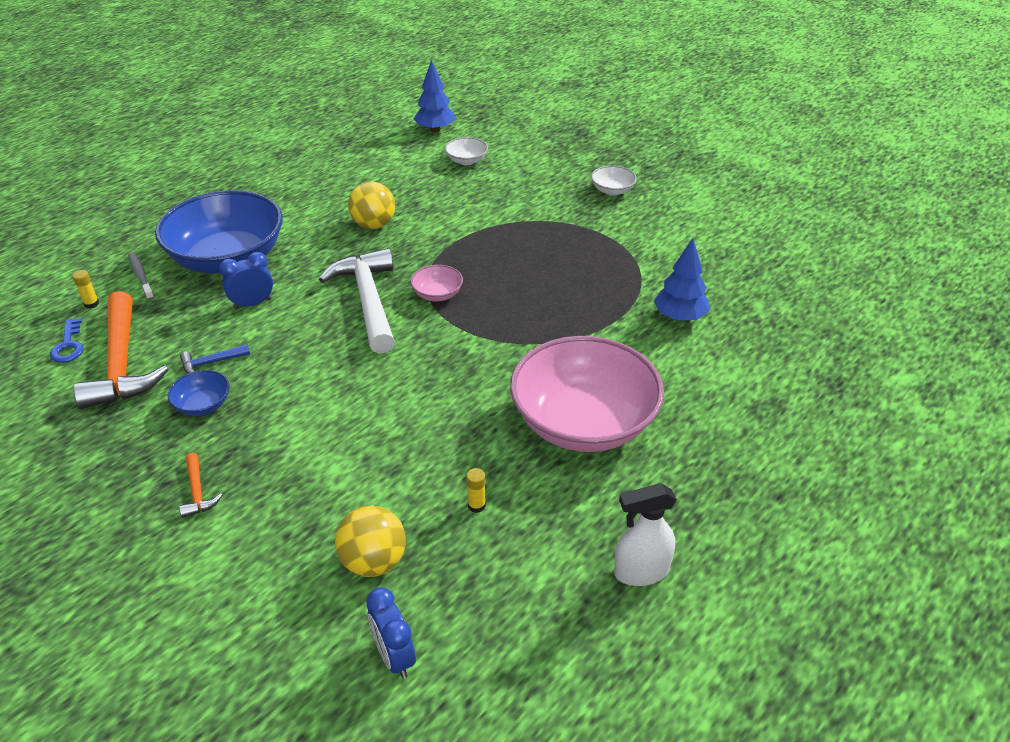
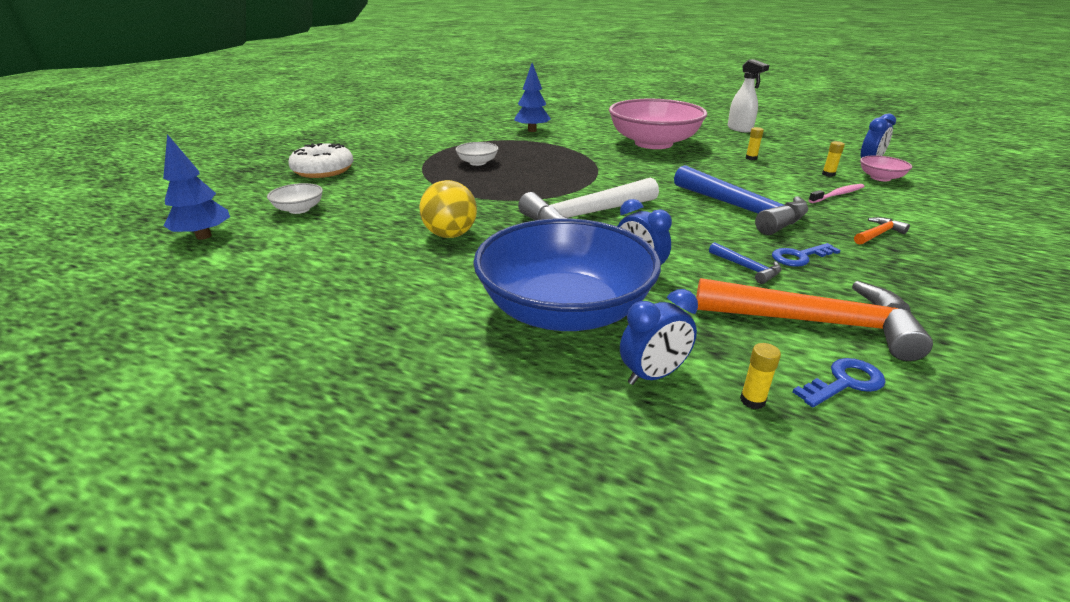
camera: 105 degrees left, 10 degrees down
(121, 364) = (816, 323): orange hammer -> orange hammer turned 45 degrees clockwise
(141, 276) = (653, 375): grey toothbrush -> blue clock
(203, 405) = (799, 257): blue bowl -> blue key
(305, 525) = (837, 194): none -> pink toothbrush
(317, 412) = (742, 210): none -> blue hammer
(374, 561) = (828, 174): yellow ball -> yellow glue stick
(437, 294) = (556, 192): pink bowl -> pink bowl (880, 178)
(562, 168) = (323, 170): none -> white donut
(612, 190) = (367, 153): white bowl -> white bowl (477, 162)

